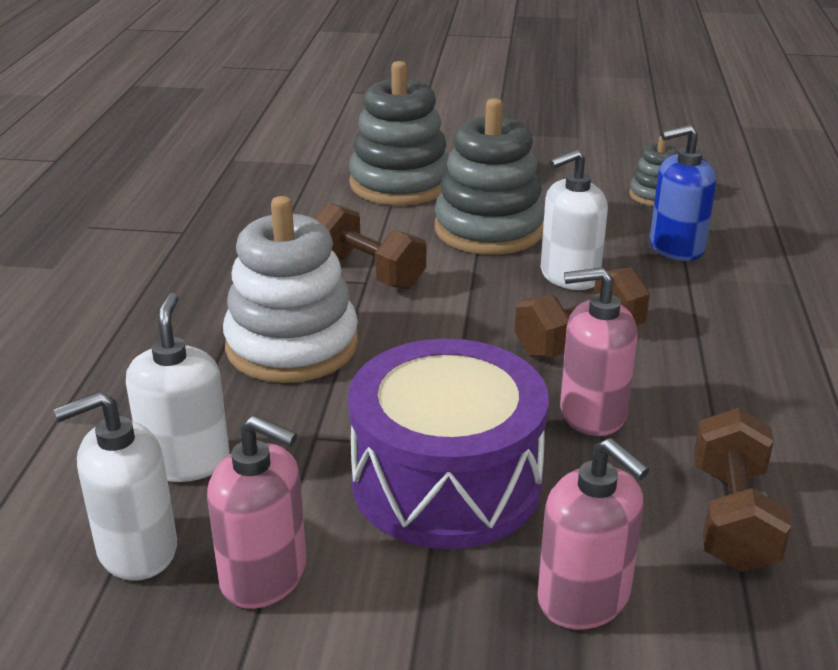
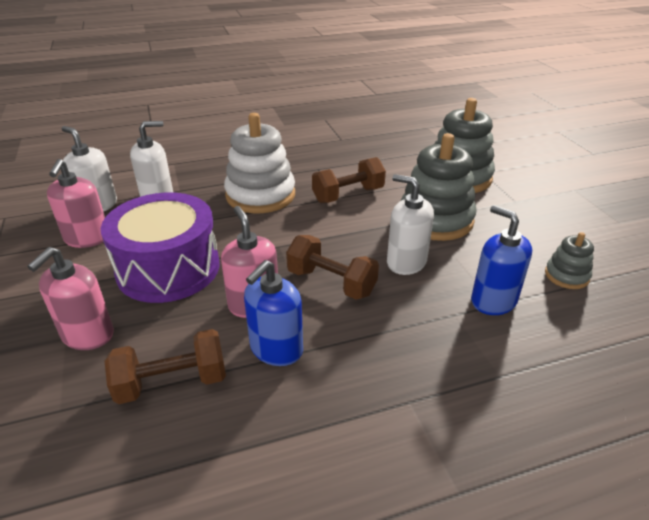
camera: 65 degrees right, 5 degrees up
(368, 271) = (348, 195): brown dumbbell -> brown dumbbell turned 45 degrees clockwise
(697, 414) = (276, 349): none -> blue soap dispenser

